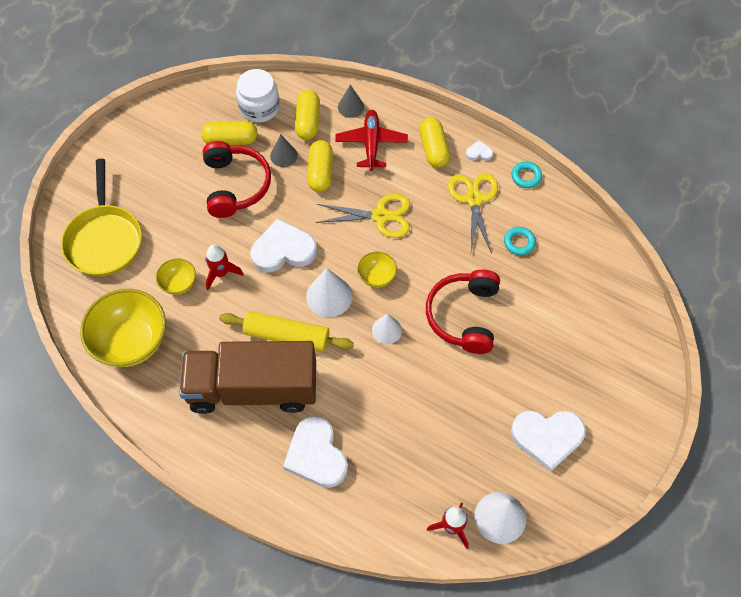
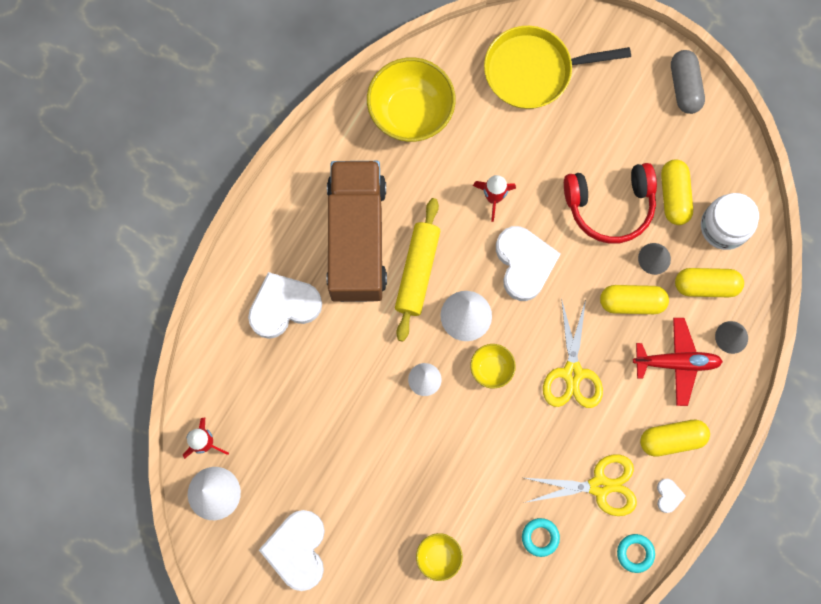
camera: 90 degrees right, 15 degrees up
(135, 129) = (684, 86): none -> grey capsule
(179, 284) = (480, 154): yellow bowl -> yellow bowl (438, 556)
(464, 316) = (442, 466): red headphones -> none

